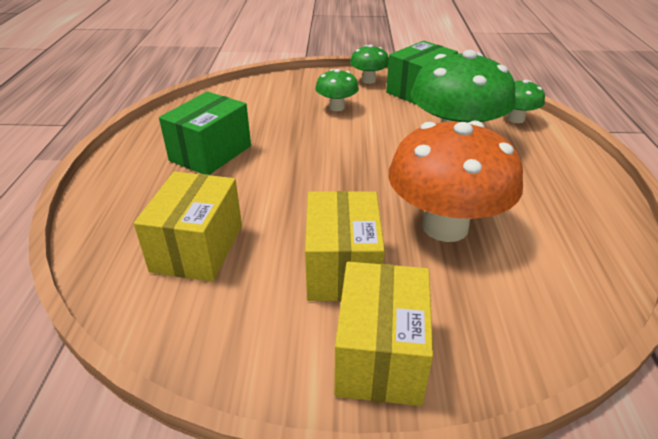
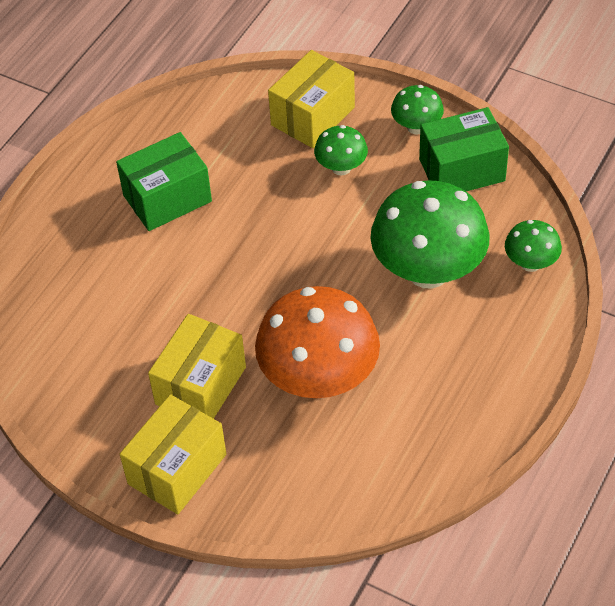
camera: 30 degrees right, 15 degrees up
(197, 248) = (100, 318): yellow box -> yellow box (312, 116)

